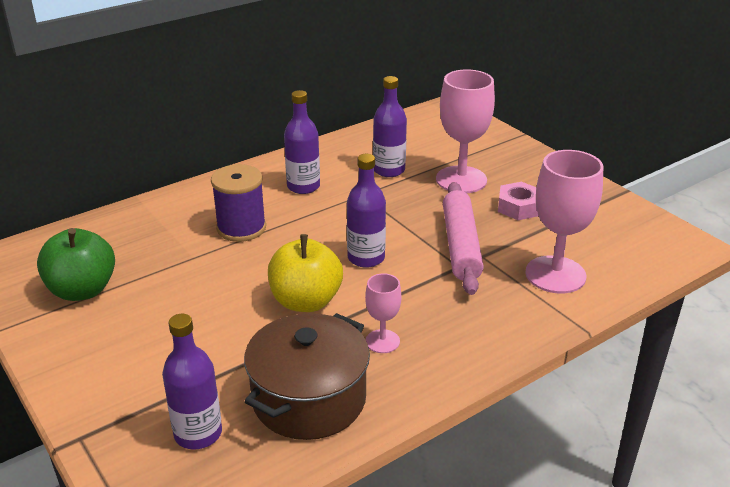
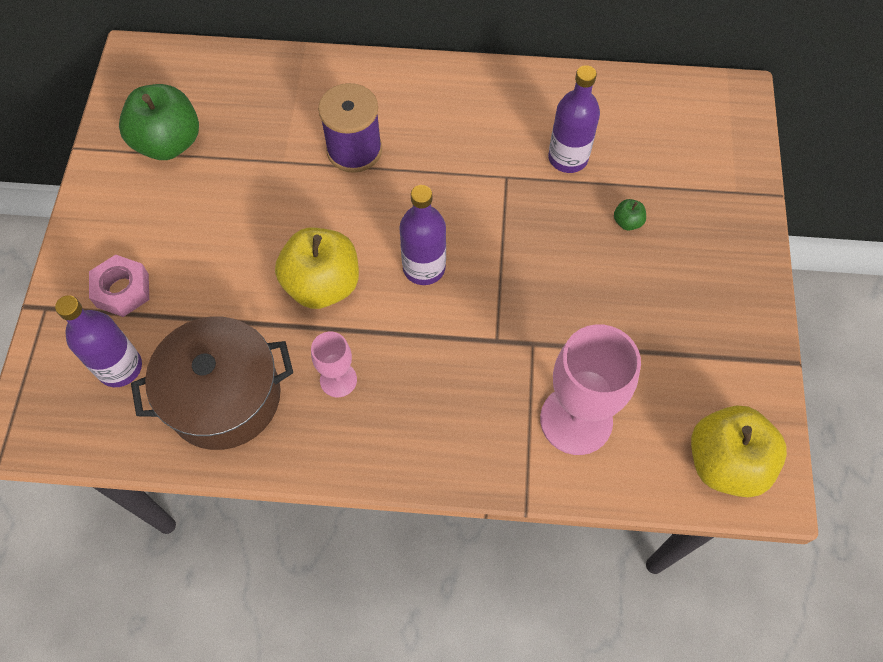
camera: 40 degrees right, 30 degrees up
(303, 186) = (461, 128): purple bottle -> none
(461, 180) = (627, 222): pink goblet -> green apple
(461, 245) = (527, 315): pink rolling pin -> none
(519, 207) = (643, 303): pink nut -> pink nut (122, 290)
(656, 247) = (725, 462): none -> yellow apple

